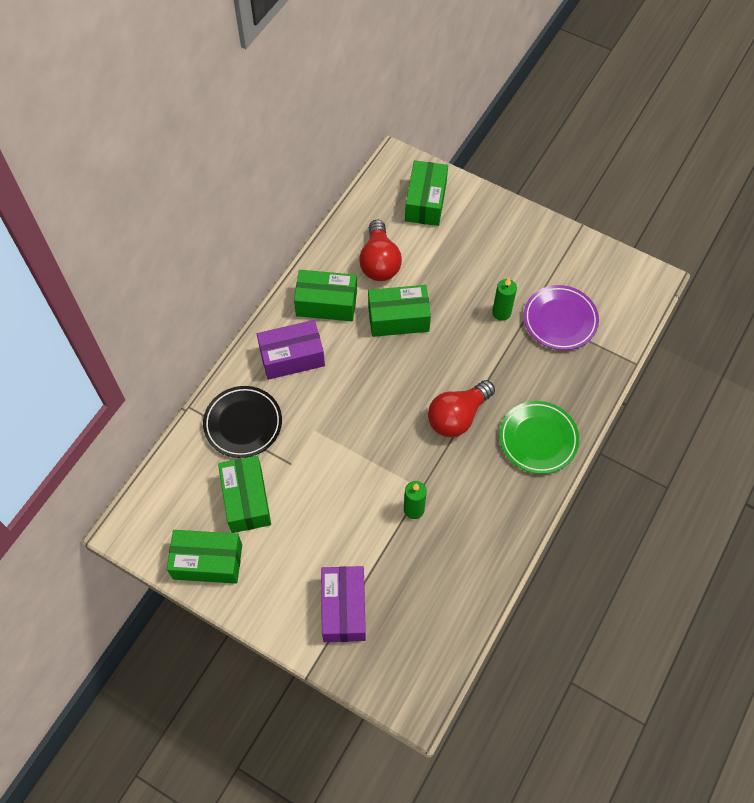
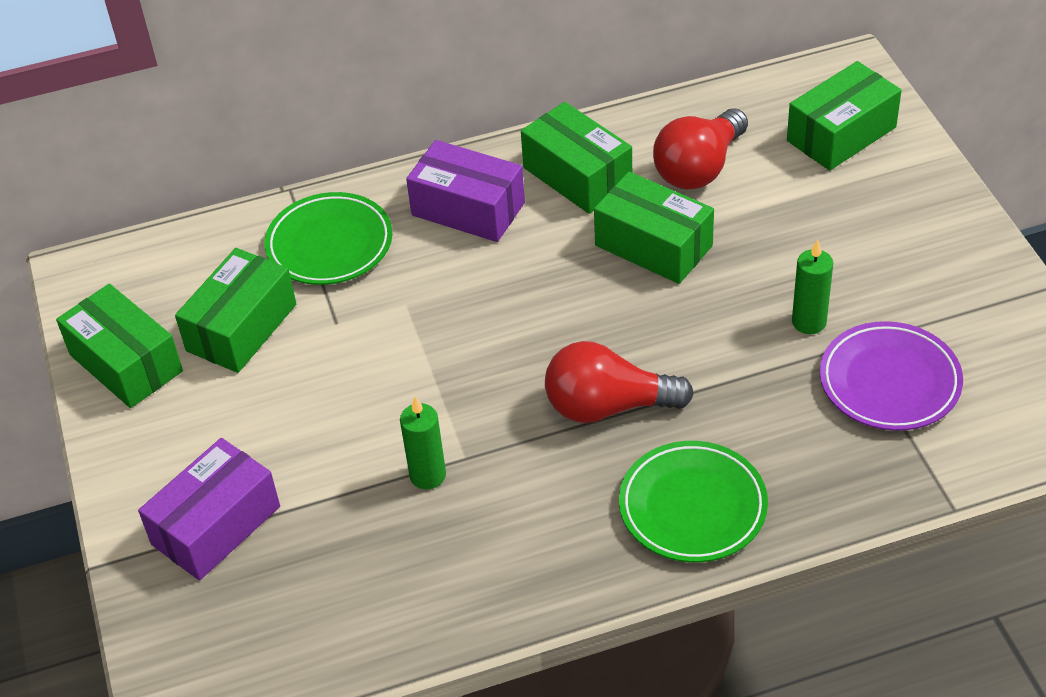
camera: 45 degrees right, 15 degrees down
(243, 424) = (329, 244): black plate -> green plate

